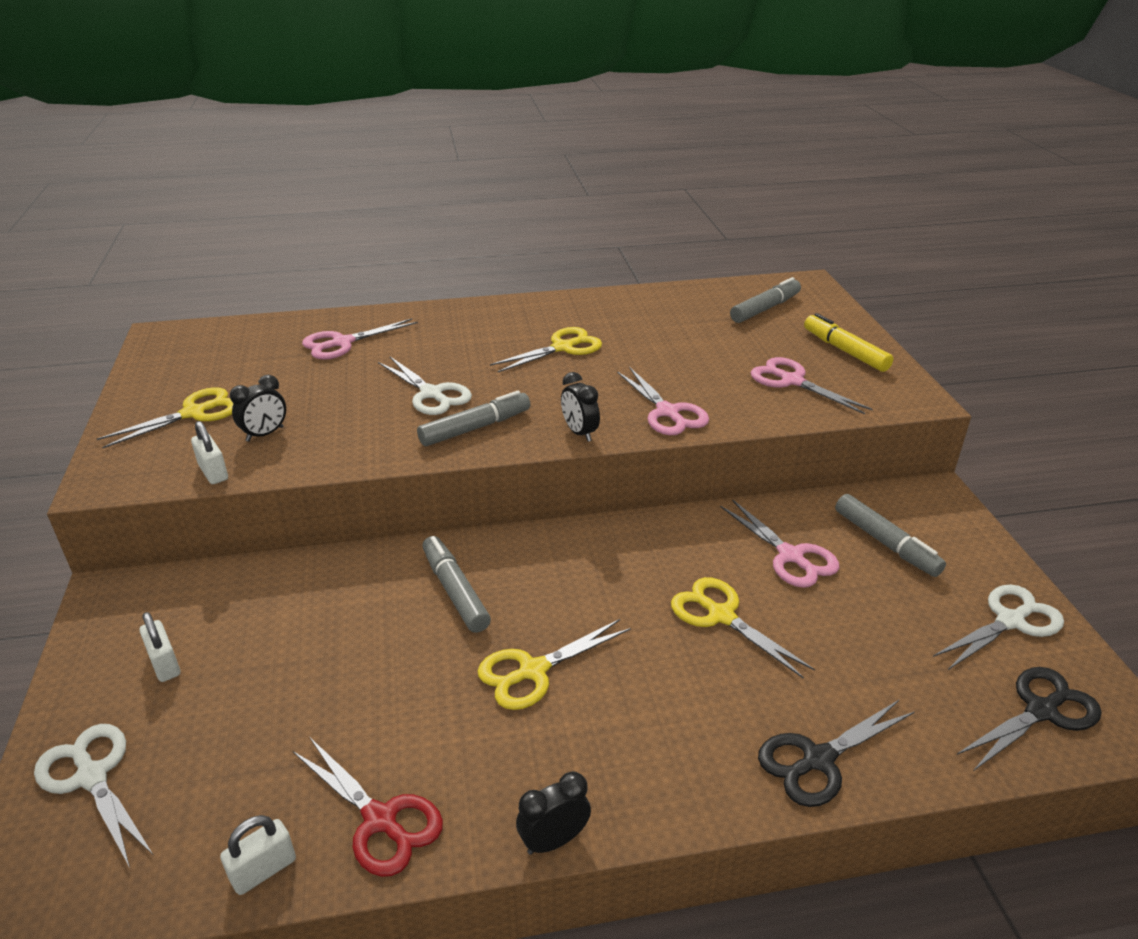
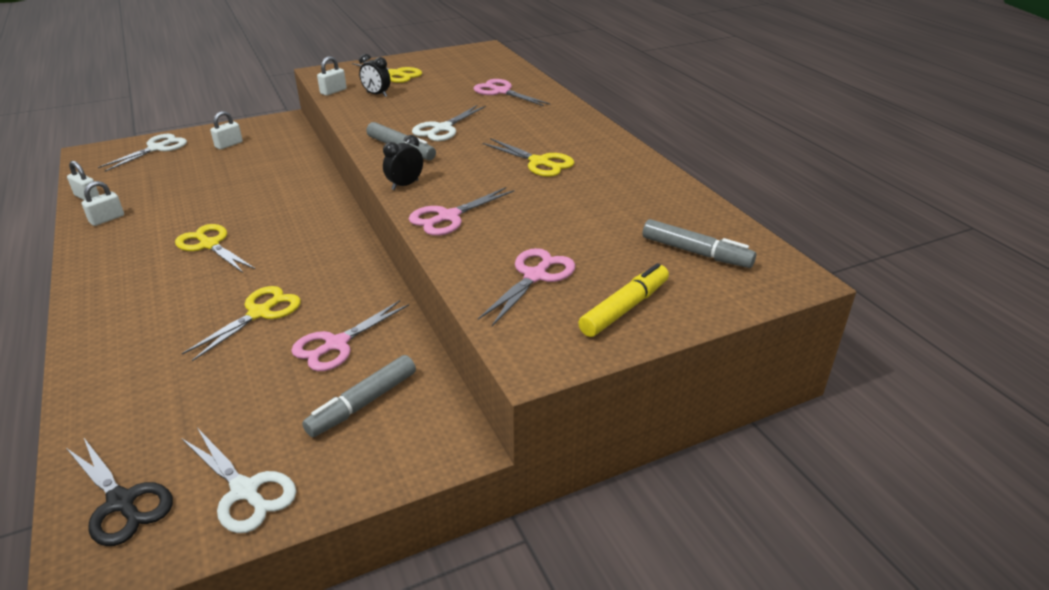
camera: 75 degrees right, 0 degrees up
(380, 820) = (107, 219): red scissors -> white padlock
(455, 591) = (287, 207): grey marker -> none
(554, 840) = (74, 270): black clock -> none
(818, 760) = (103, 367): black scissors -> none

